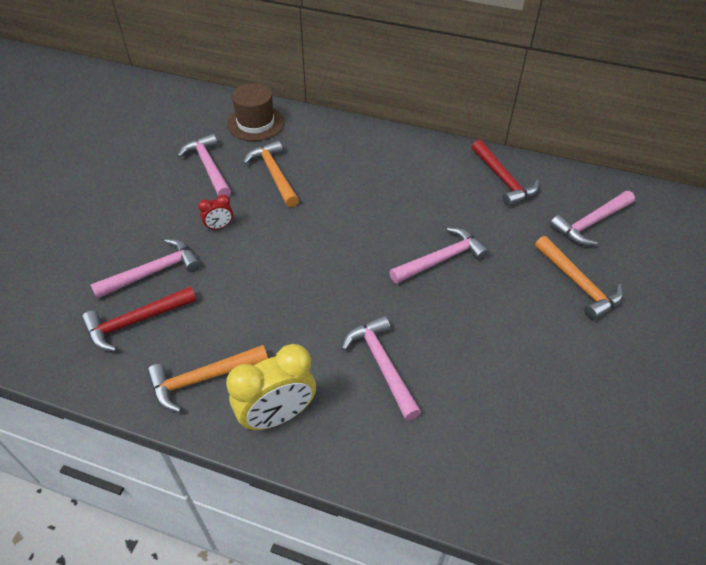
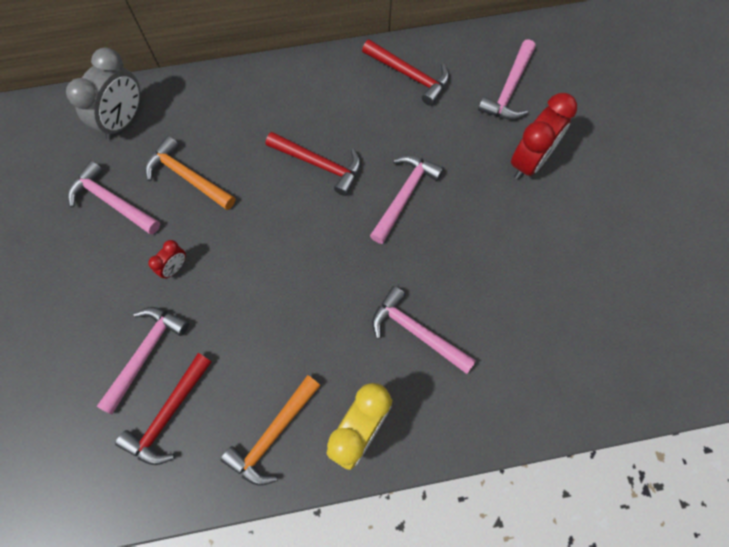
camera: 30 degrees left, 20 degrees up
(255, 123) = (123, 120): brown hat -> grey clock
(383, 208) = (319, 164): none -> red hammer
(578, 283) = (530, 161): orange hammer -> red clock

